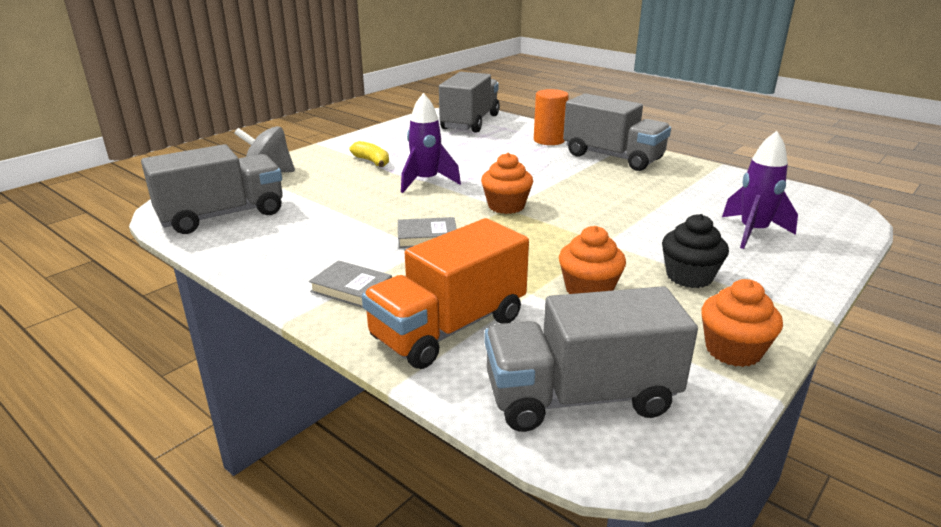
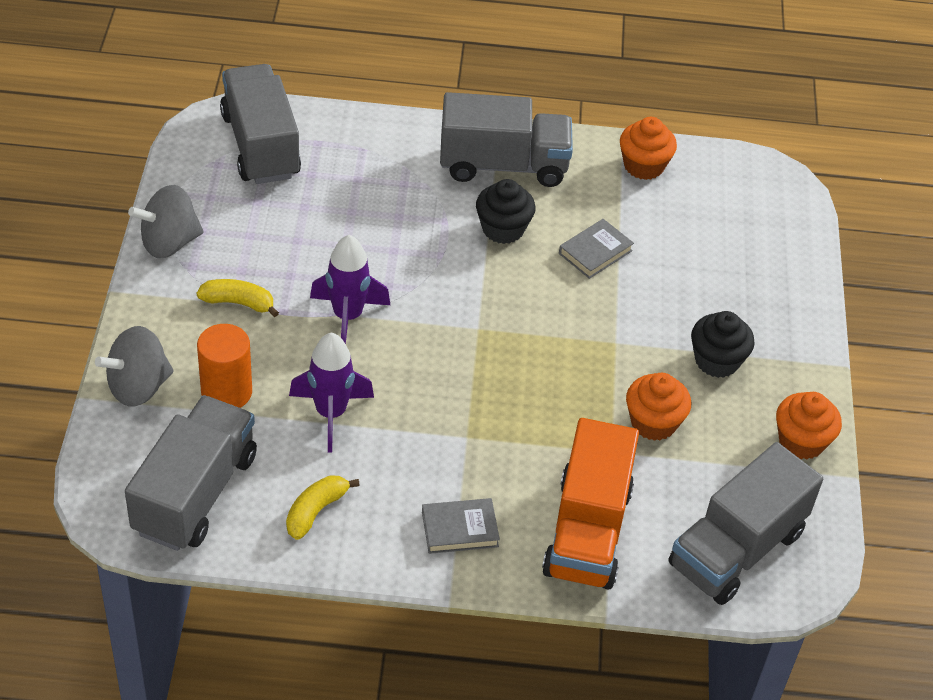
camera: 40 degrees left, 20 degrees up
(274, 246) = (316, 511): none -> yellow banana
(370, 137) = (169, 243): none -> grey spinning top
(427, 237) = (449, 418): grey book -> grey book (595, 252)
(506, 206) = (475, 324): orange cupcake -> orange cupcake (643, 166)
(549, 140) = (400, 153): orange cylinder -> orange cylinder (226, 392)
(580, 177) = (503, 229): none -> black cupcake
(752, 232) = (726, 261): purple rocket -> purple rocket (331, 414)

